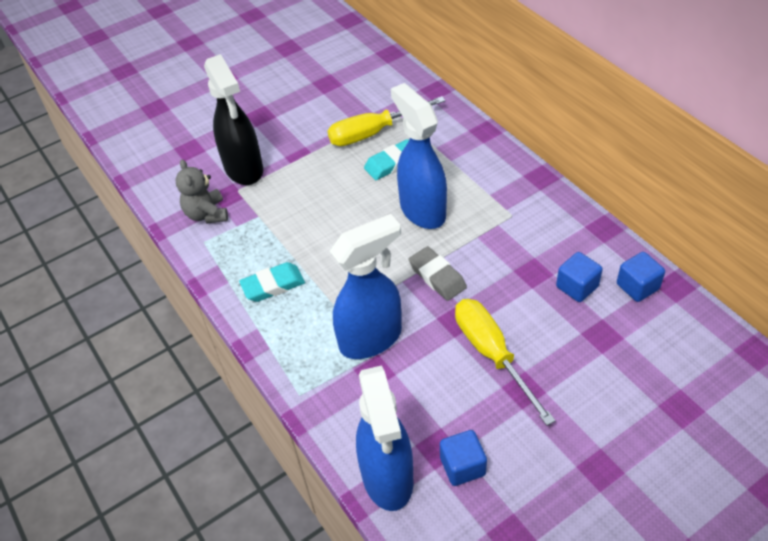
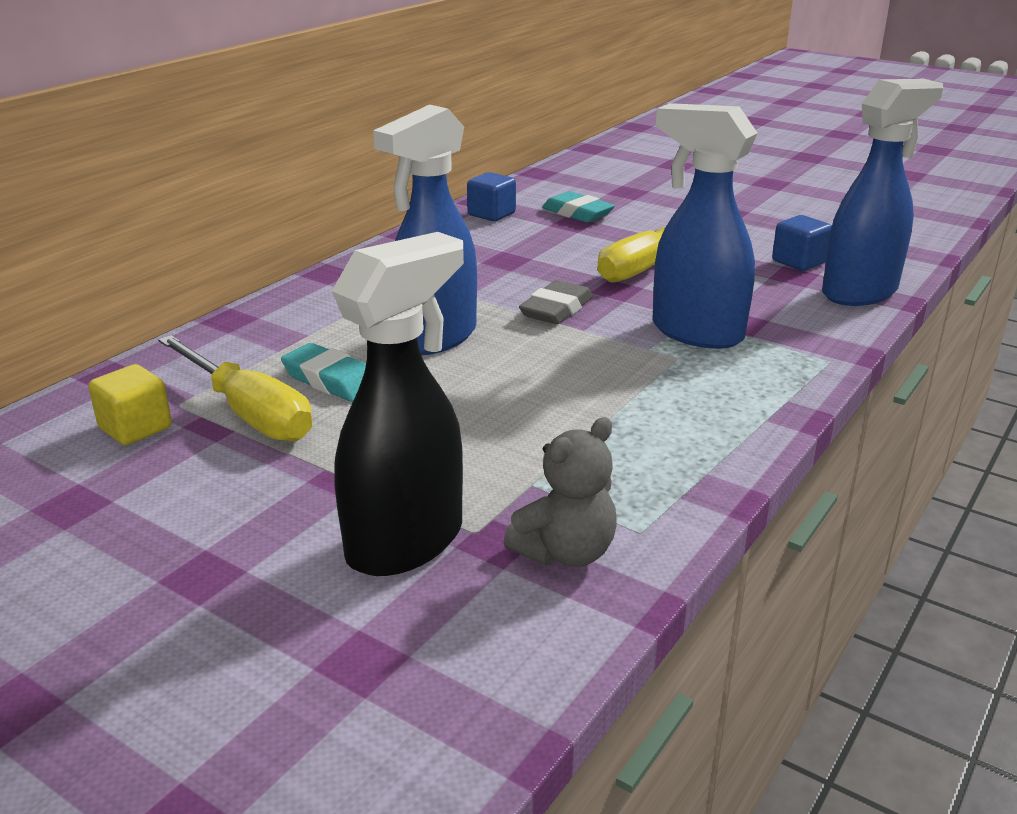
camera: 115 degrees left, 20 degrees down
(273, 285) = (675, 426): turquoise eraser -> turquoise eraser (577, 213)
(378, 98) = (135, 428): none -> yellow cube
(577, 287) = (513, 238): blue cube -> none

